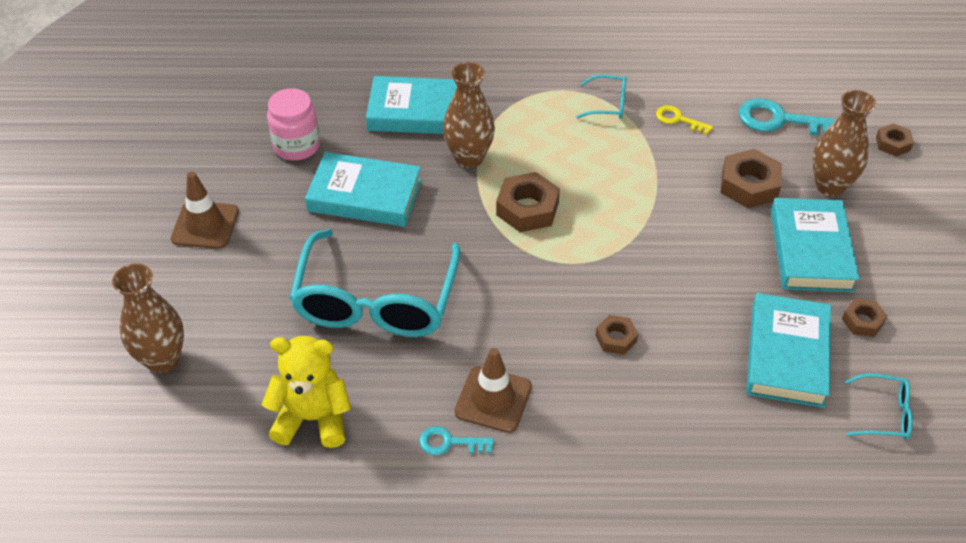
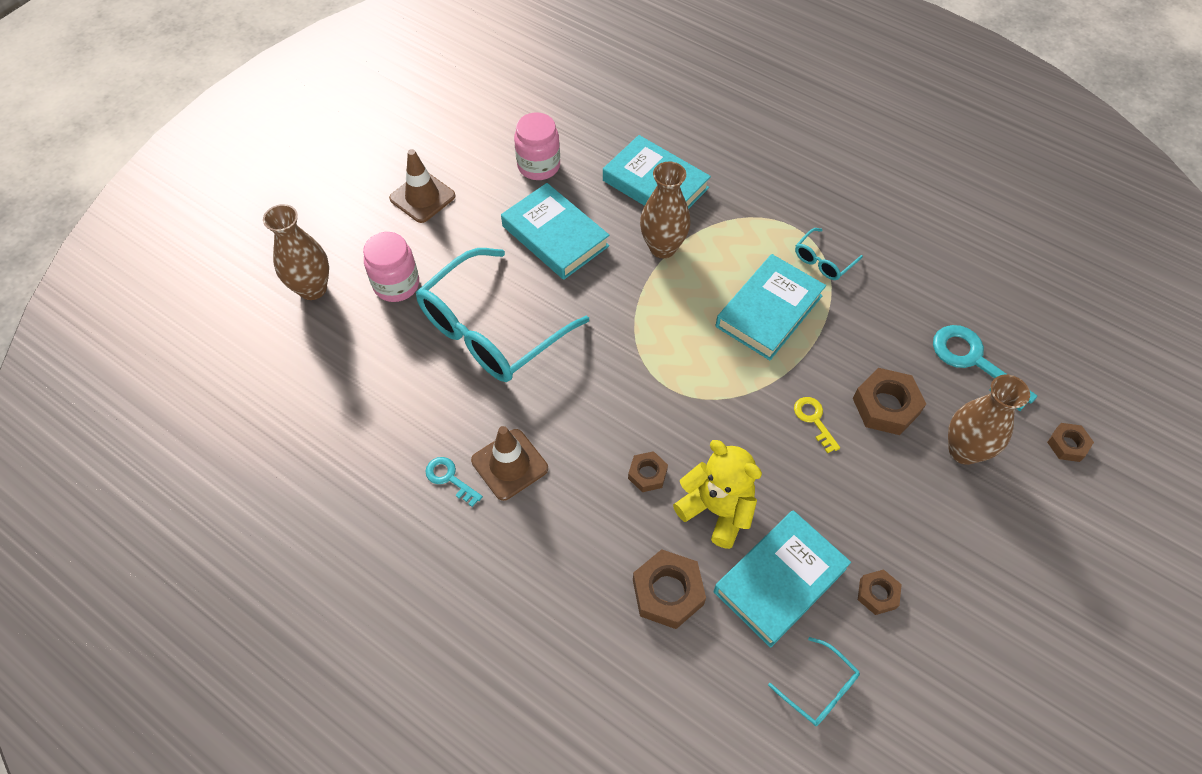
camera: 35 degrees right, 10 degrees up
(248, 311) = (396, 285): none -> pink jar
(313, 418) = (373, 397): yellow teddy bear -> yellow teddy bear (716, 510)
(527, 208) = (672, 318): brown nut -> brown nut (668, 592)
(608, 104) = (823, 261): turquoise glasses -> turquoise glasses turned 90 degrees clockwise
(678, 119) = (875, 309): yellow key -> yellow key (814, 420)
(810, 250) = (888, 500): turquoise book -> turquoise book (769, 311)

